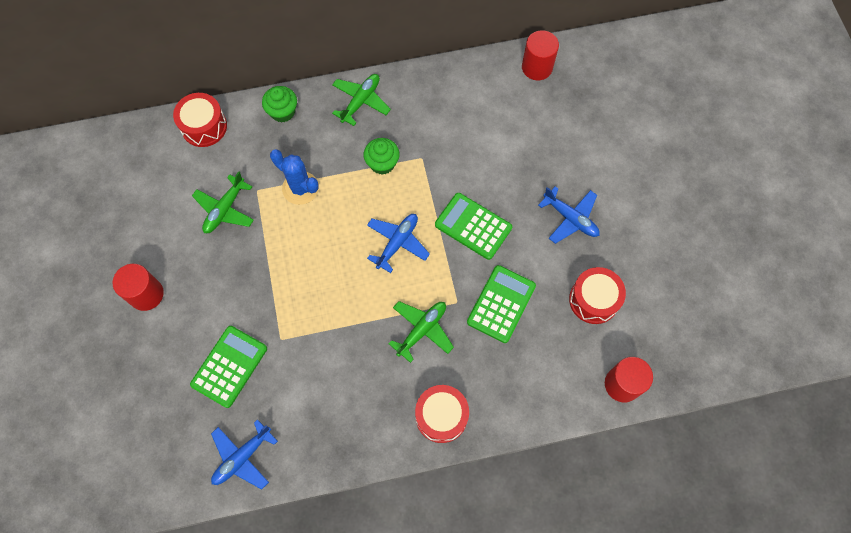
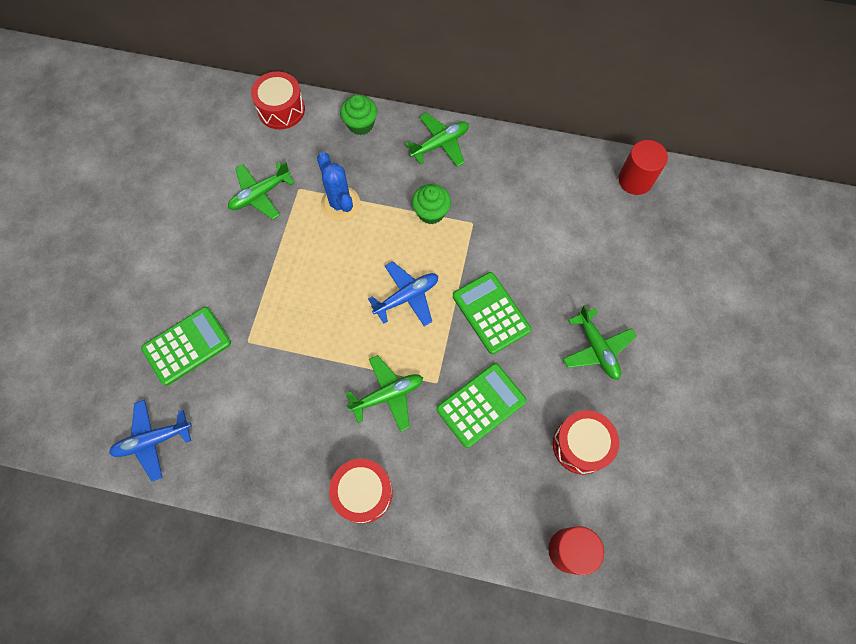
camera: 25 degrees right, 0 degrees up
(146, 294) = (149, 243): red cylinder -> none
(570, 218) = (597, 348): blue plane -> green plane

